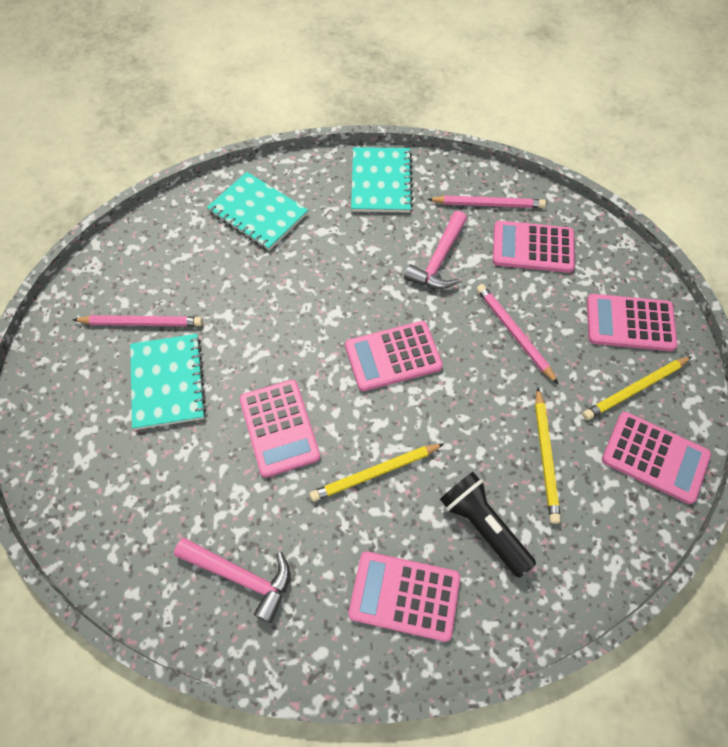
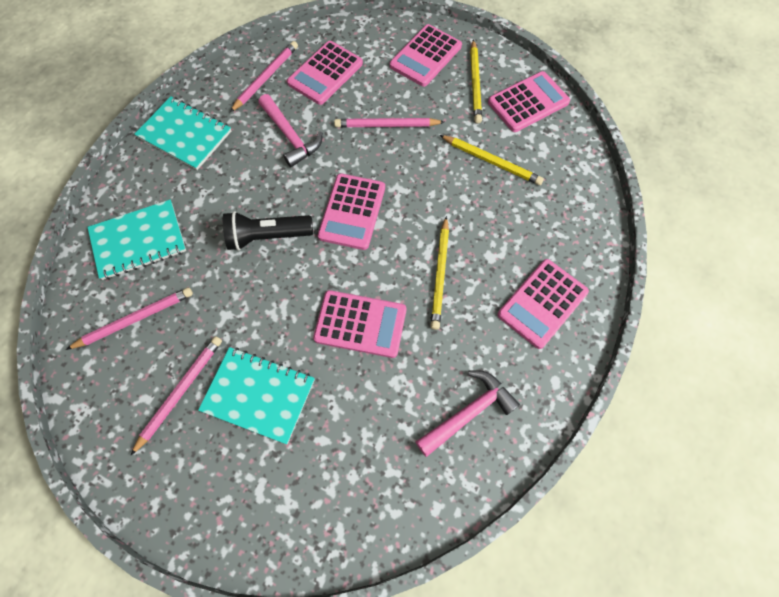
camera: 60 degrees left, 5 degrees up
(187, 253) = (135, 319): none -> pink pencil
(483, 526) = (519, 227): black flashlight -> black flashlight (267, 236)

